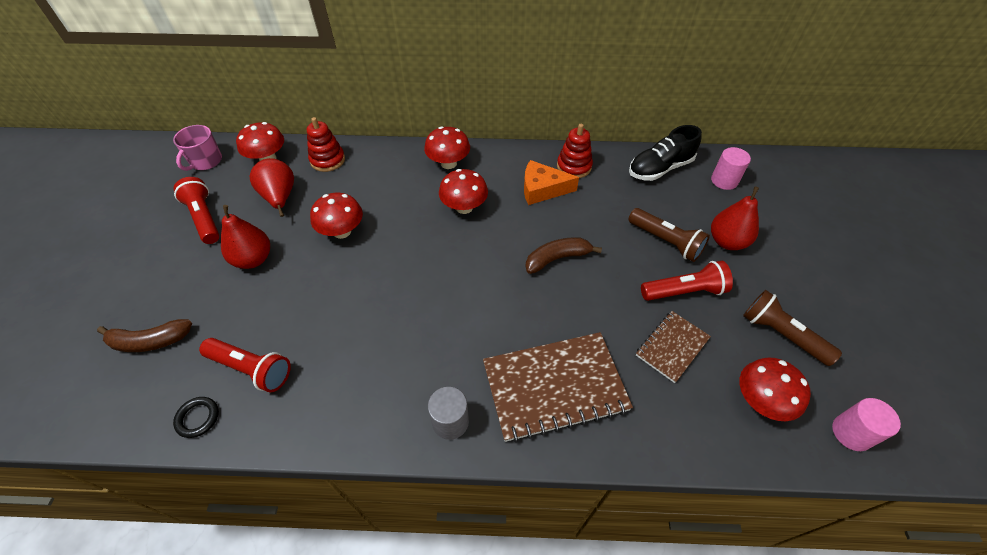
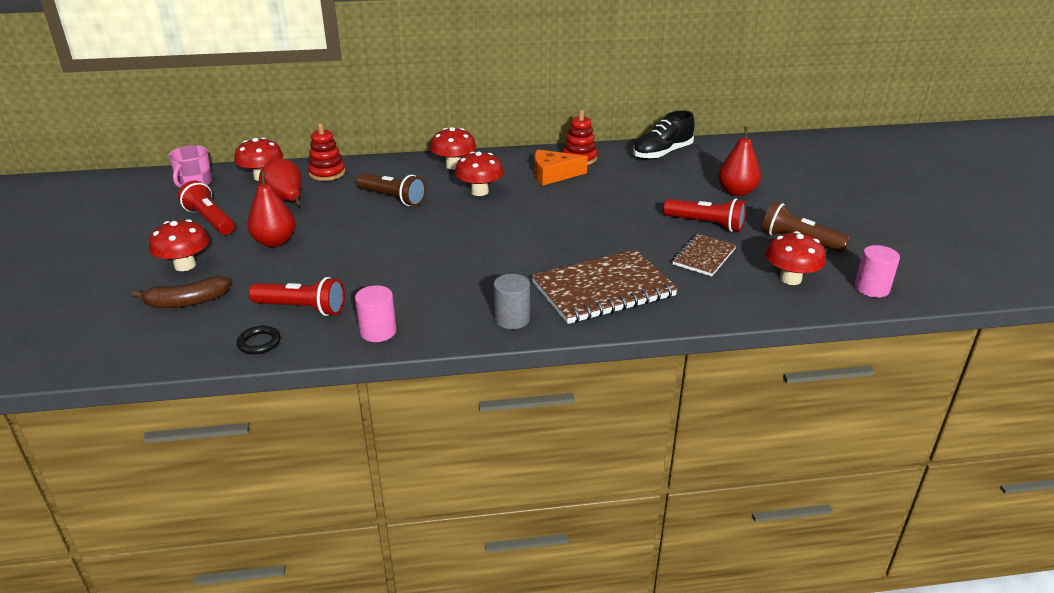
camera: 10 degrees left, 20 degrees down
(342, 231) = (360, 217): red mushroom -> red mushroom (185, 265)
(557, 258) = (581, 215): brown banana -> none
(665, 241) = (680, 197): brown flashlight -> brown flashlight (392, 198)
(684, 291) = (706, 224): red flashlight -> red flashlight turned 45 degrees clockwise
(724, 181) = (724, 156): pink cylinder -> pink cylinder (378, 331)

